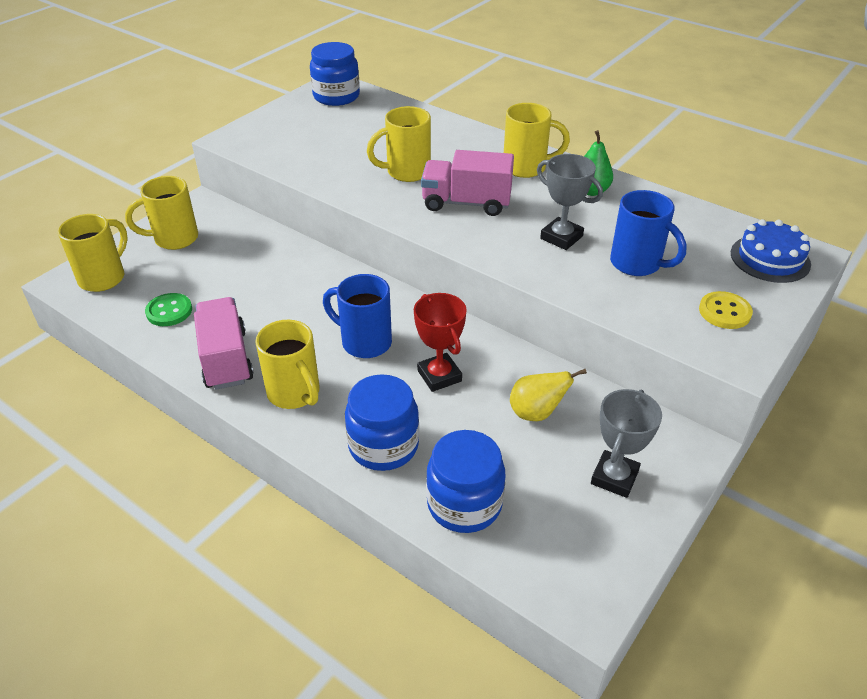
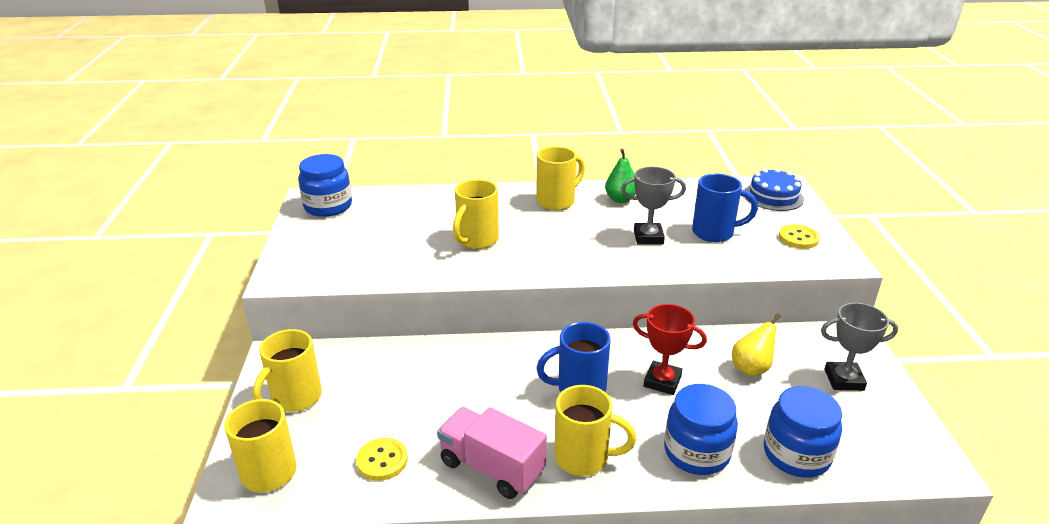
camera: 40 degrees left, 10 degrees down
(169, 311) = (382, 460): green button -> yellow button
(466, 203) = (553, 243): pink truck -> none
(614, 477) = (844, 380): grey trophy -> grey trophy turned 75 degrees counterclockwise

